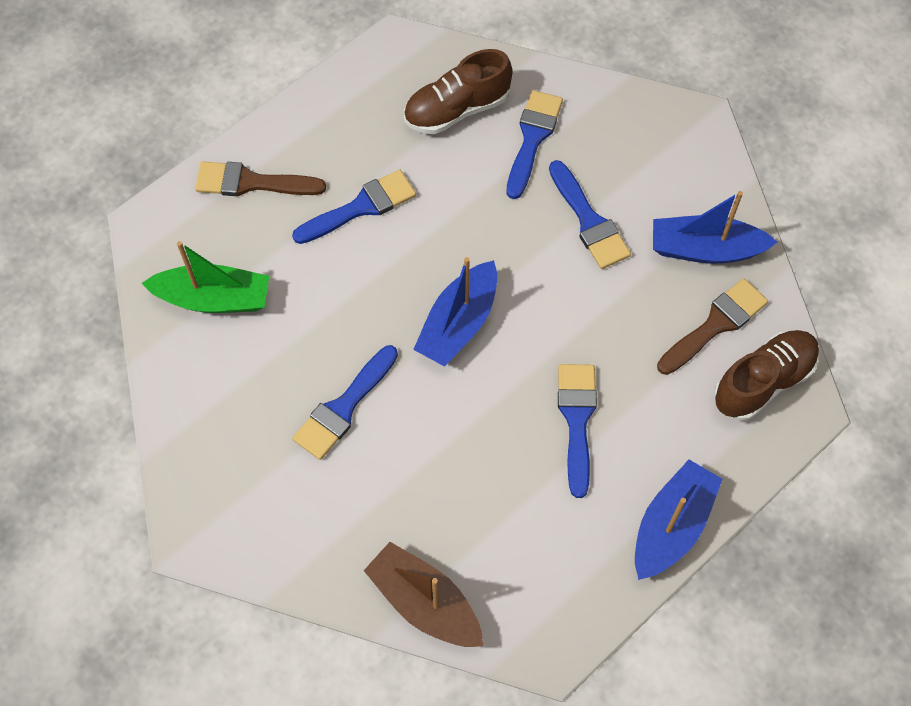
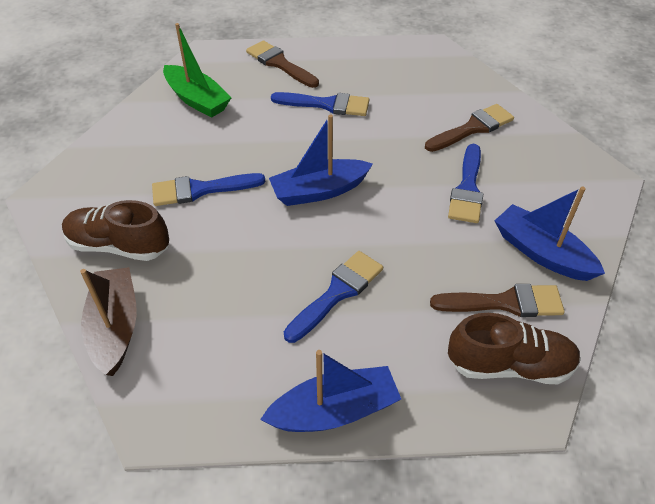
camera: 40 degrees right, 15 degrees down
(457, 110) = (437, 91): brown shoe -> brown shoe (119, 246)
(532, 138) = (472, 128): blue brush -> brown brush

